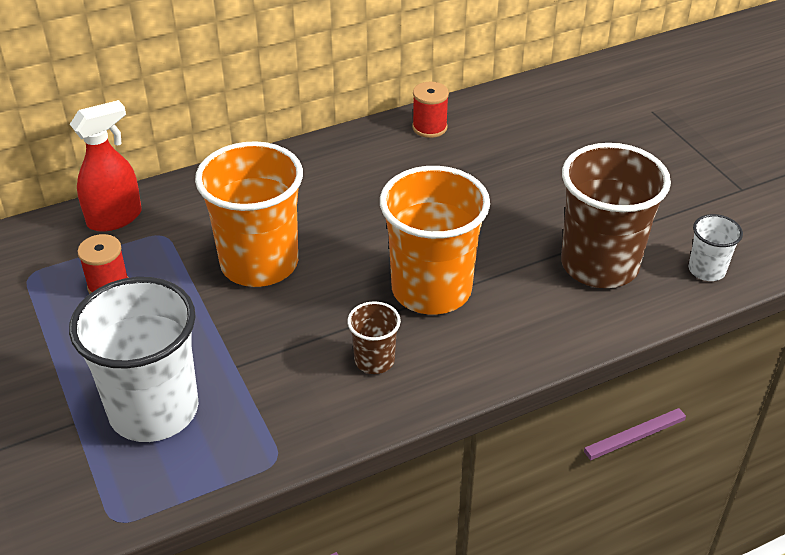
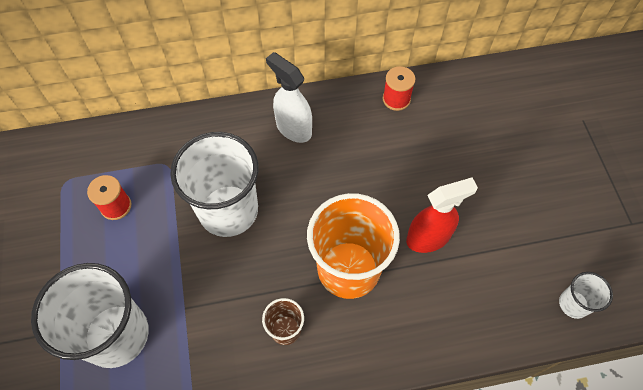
camera: 15 degrees right, 20 degrees up
(115, 218) = (137, 140): red spray bottle -> red spray bottle (428, 238)
(259, 263) = (228, 210): orange cup -> white cup
(313, 174) = (293, 128): none -> white spray bottle
(599, 264) = (488, 276): brown cup -> none

